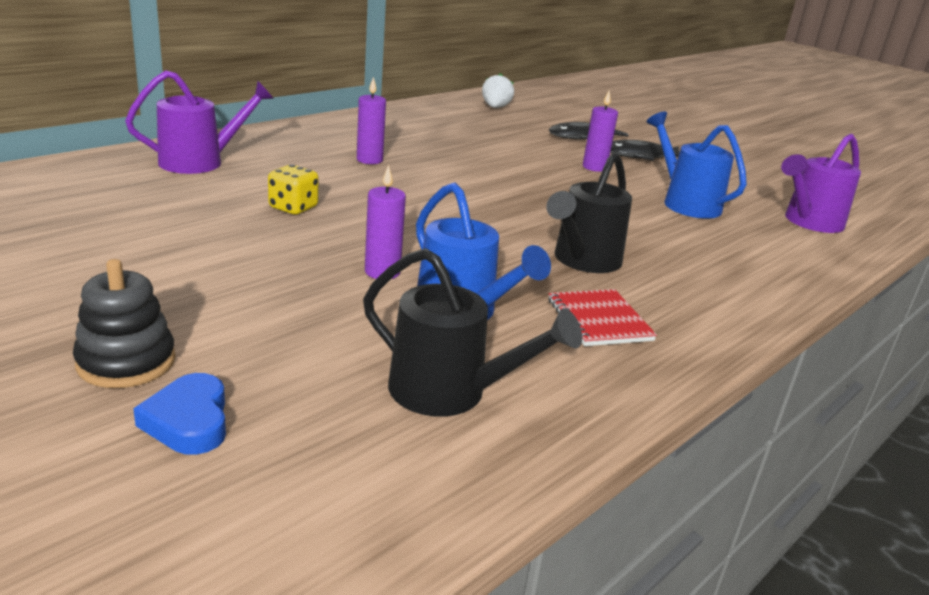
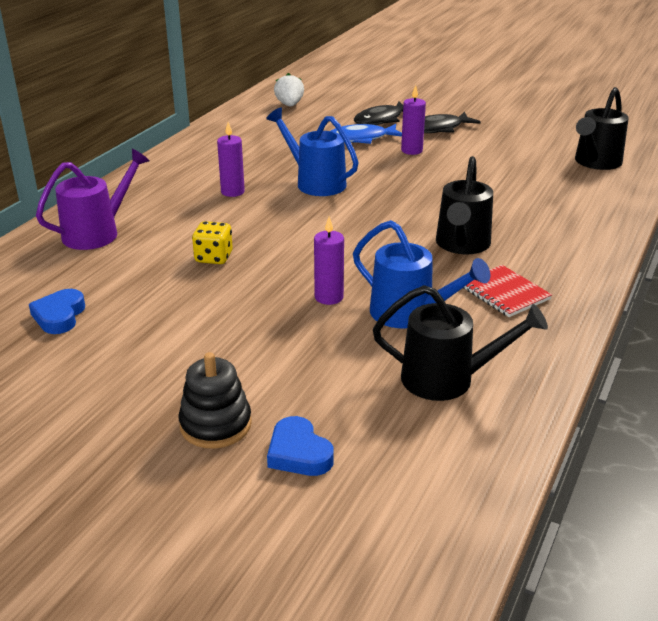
camera: 15 degrees left, 5 degrees up
(83, 218) = (59, 316): none -> blue heart
(547, 147) = (361, 139): none -> blue fish
(685, 203) = (500, 168): blue watering can -> blue watering can (315, 182)
(809, 222) = (595, 163): purple watering can -> black watering can

